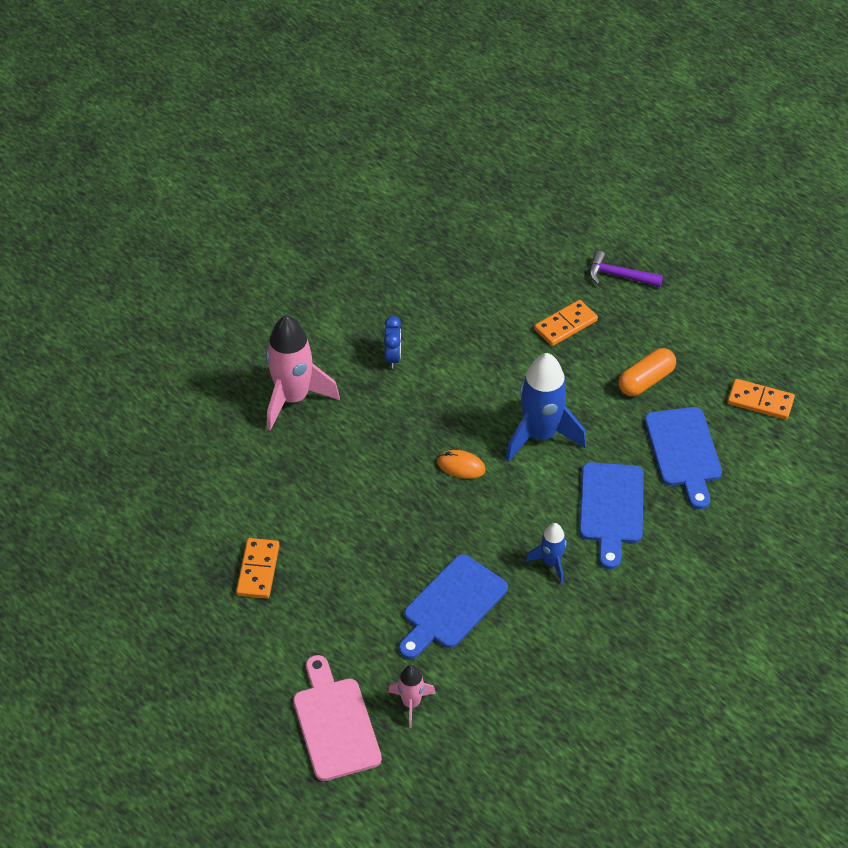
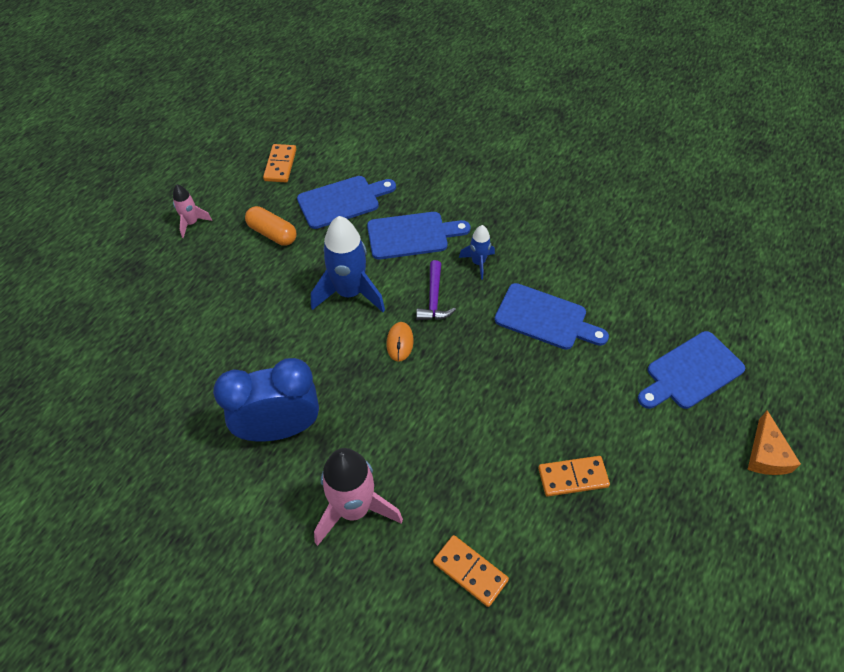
camera: 105 degrees left, 5 degrees up
(215, 752) = (766, 454): none -> orange cheese
(335, 724) = (691, 372): pink cutting board -> blue cutting board
(393, 358) = (280, 428): blue clock -> blue clock, size x2.24
(411, 703) = (645, 325): pink rocket -> pink rocket (192, 223)
(565, 325) = (215, 297): orange domino -> orange domino (470, 571)
(619, 276) = (148, 269): purple hammer -> purple hammer (434, 299)

